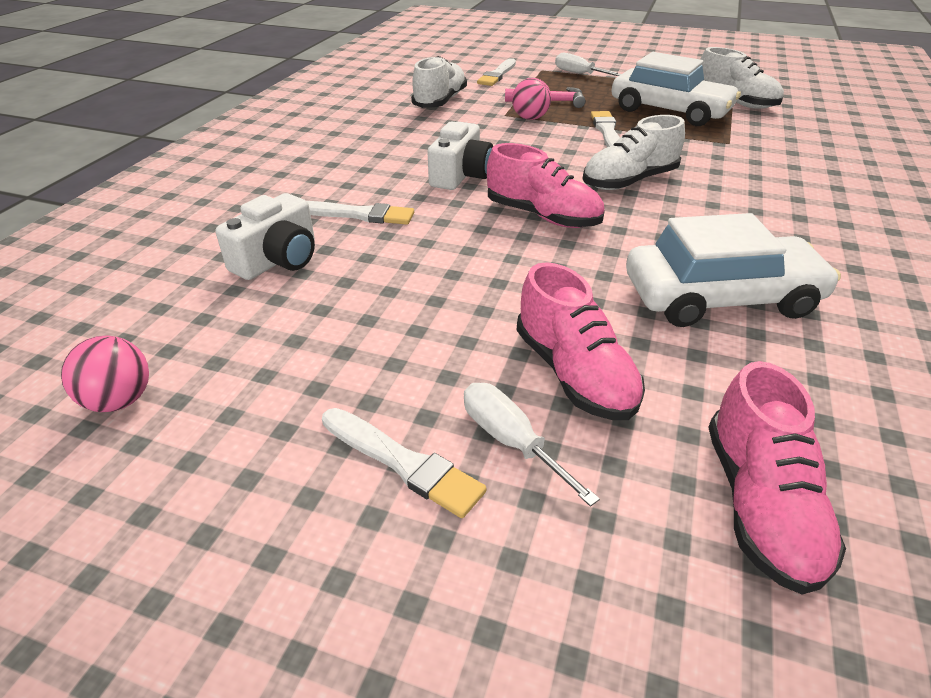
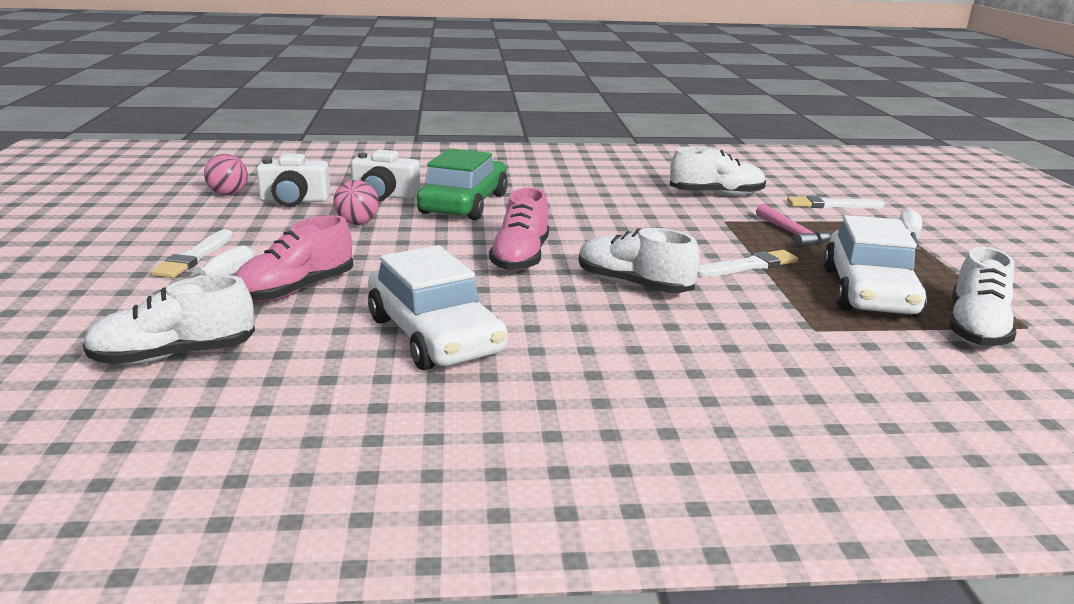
camera: 65 degrees right, 15 degrees down
(358, 214) = (464, 204): white brush -> green car
(461, 175) = (566, 222): white camera -> white camera (294, 200)
(530, 118) = (732, 231): pink ball -> pink ball (357, 223)
(760, 504) = (174, 356): pink shoe -> white shoe

